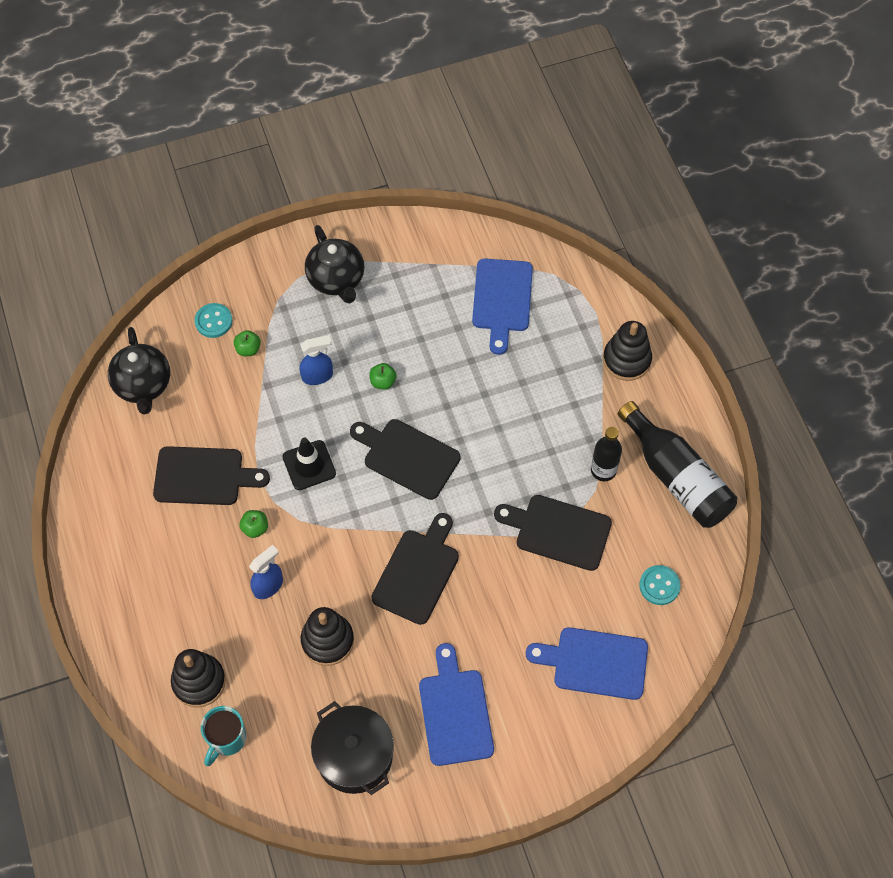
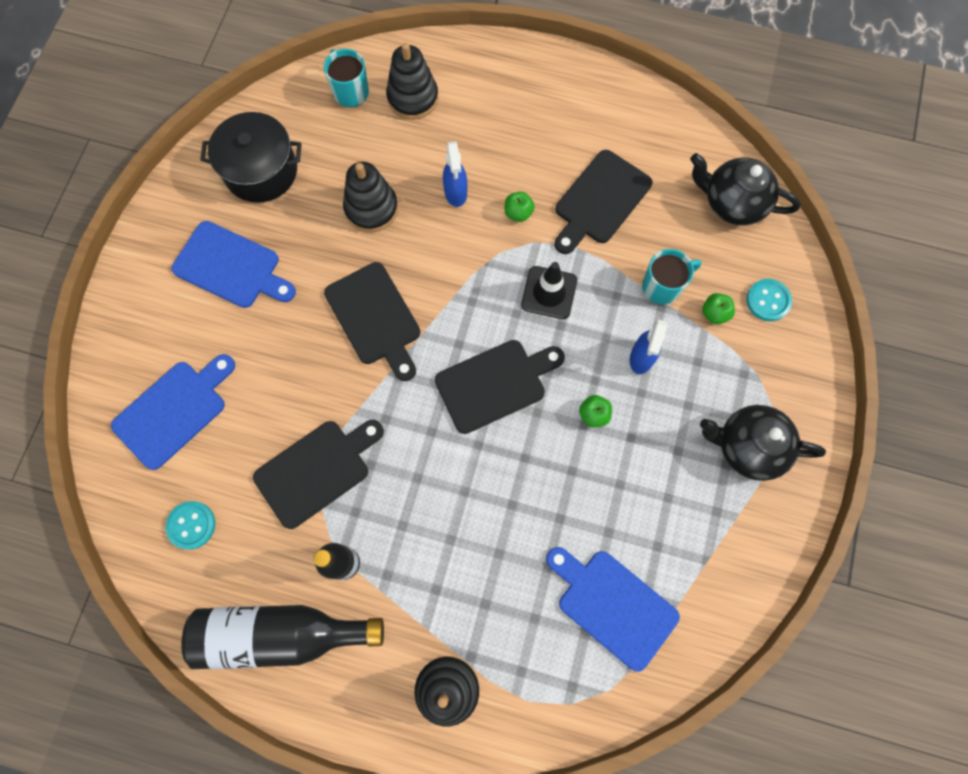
camera: 125 degrees right, 10 degrees up
(250, 393) = (662, 286): none -> turquoise mug

